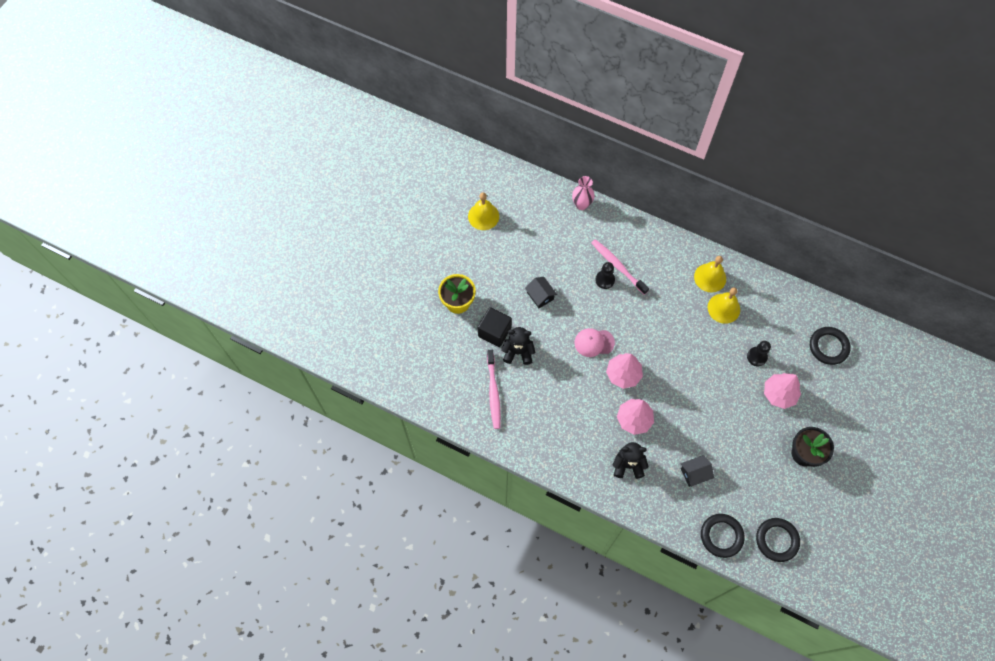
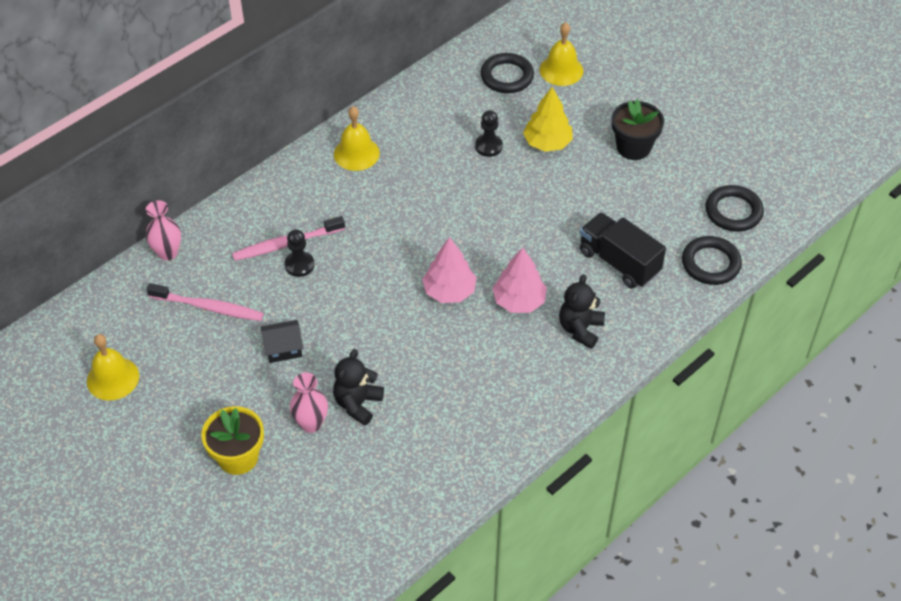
camera: 70 degrees left, 15 degrees down
(493, 392) = (405, 455): pink toothbrush -> pink toothbrush (208, 307)
(494, 332) = (311, 423): black cube -> pink vase
(594, 342) = (387, 308): pink cap -> none
(694, 473) = (619, 262): black house -> black truck
(723, 308) = (406, 155): yellow bell -> yellow bell (561, 70)
(779, 394) = (547, 143): pink tree -> yellow tree

